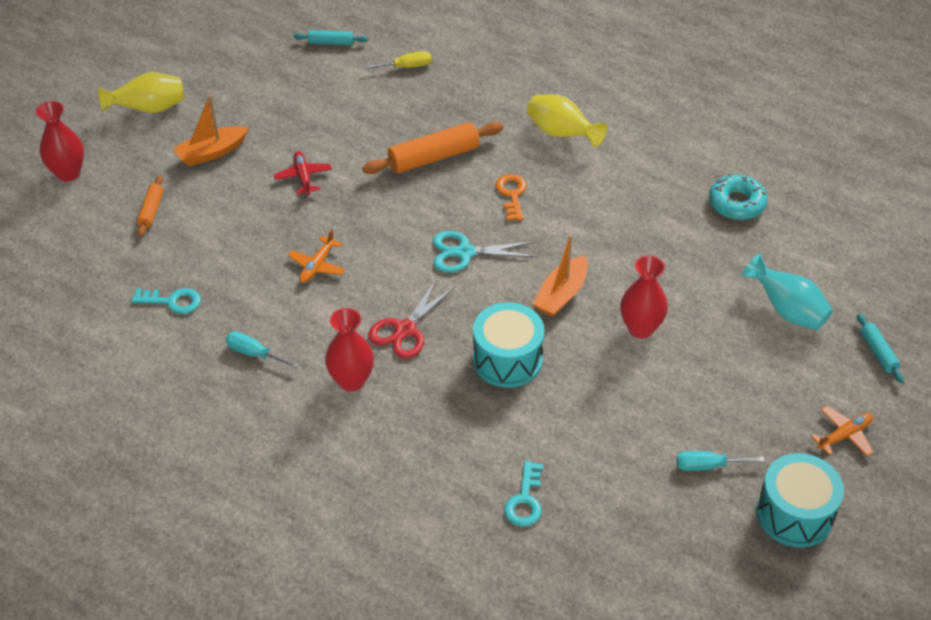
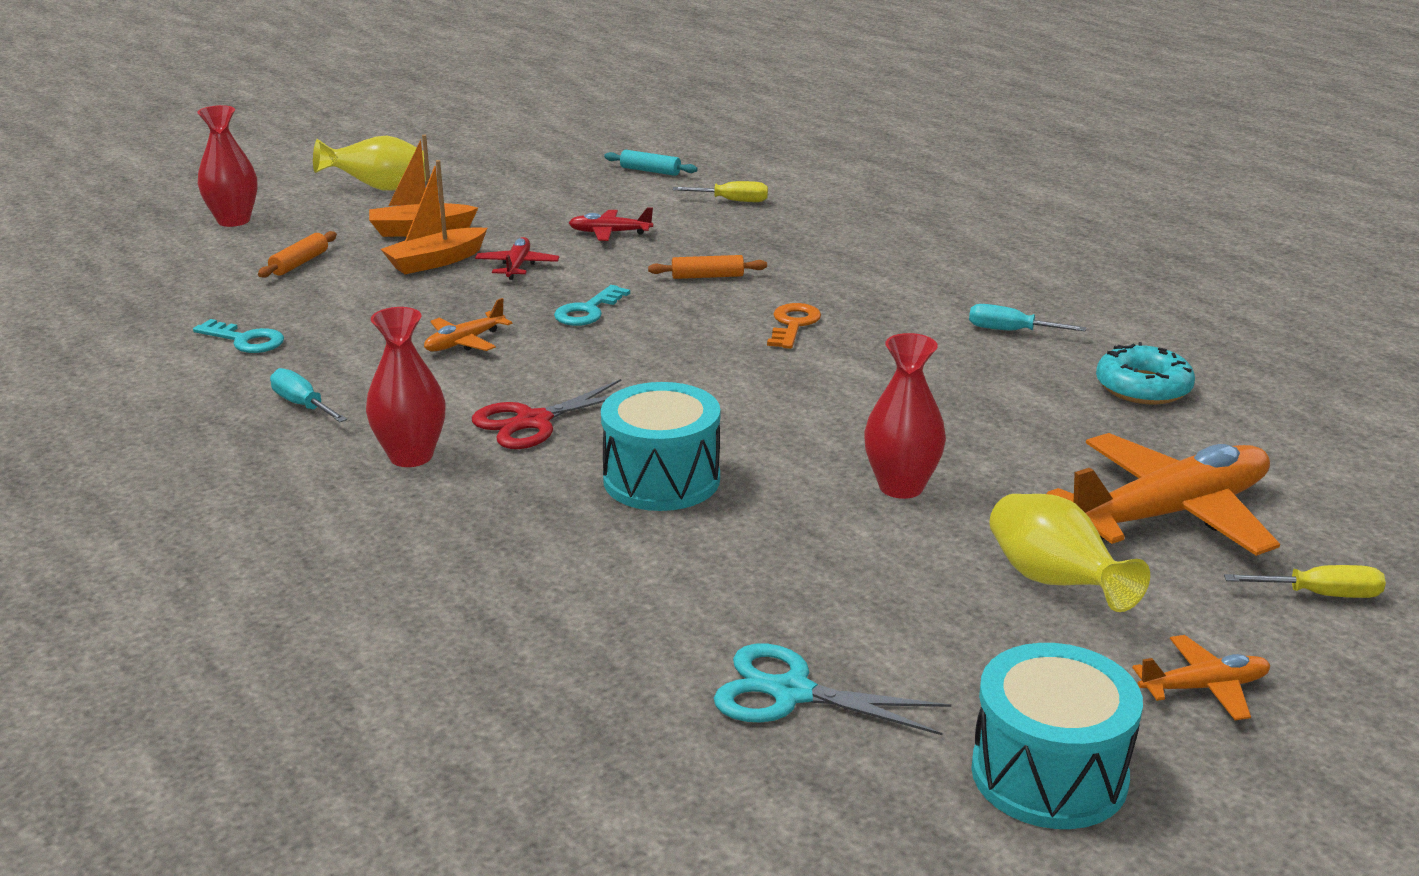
camera: 20 degrees right, 20 degrees down
(343, 124) = (609, 233): none -> red plane
(433, 157) = (707, 276): orange rolling pin -> orange rolling pin, size x0.53
(465, 253) = (682, 365): turquoise scissors -> turquoise scissors (791, 693)
(525, 500) = (565, 642): turquoise key -> turquoise key (587, 311)
(561, 134) = (906, 283): yellow vase -> yellow vase (1054, 583)
(561, 294) = (797, 429): orange boat -> orange boat (436, 261)
(707, 466) = (917, 671): turquoise screwdriver -> turquoise screwdriver (1010, 331)
(787, 310) = (1170, 513): turquoise vase -> orange plane
(878, 352) = (1321, 595): turquoise rolling pin -> yellow screwdriver

